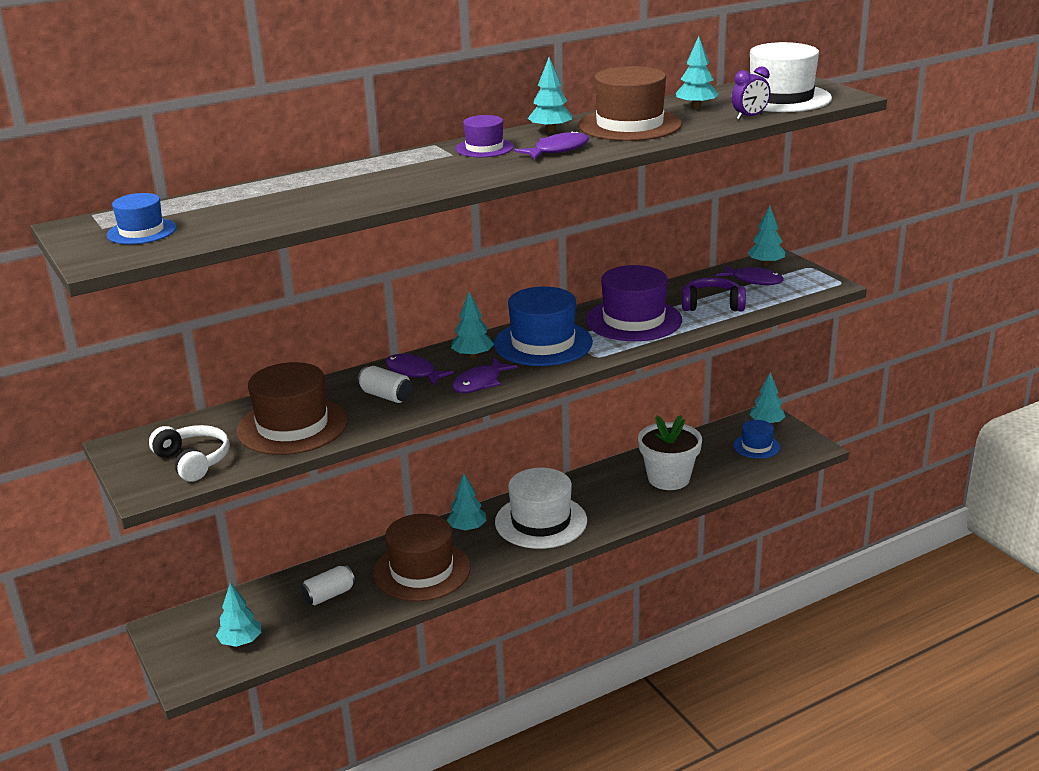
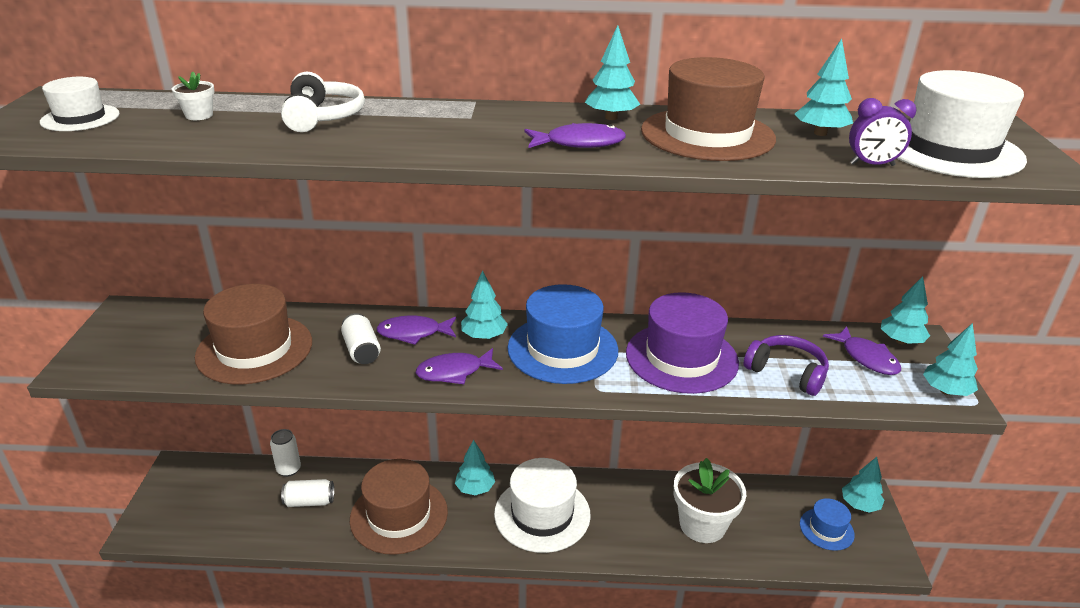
camera: 30 degrees right, 5 degrees up
(141, 231) = (80, 118): blue hat -> white hat
(193, 461) = (144, 352): white headphones -> white headphones (323, 117)
(239, 205) = (199, 115): none -> white flower pot
(241, 642) = (208, 513): turquoise tree -> turquoise tree (945, 391)
(280, 584) = (289, 469): none -> white can
(413, 372) = (413, 333): purple fish -> purple fish turned 75 degrees counterclockwise
(484, 148) = (512, 119): purple hat -> none

